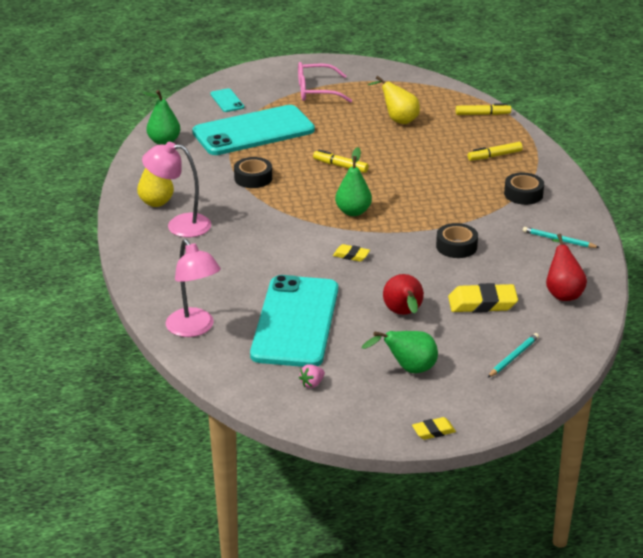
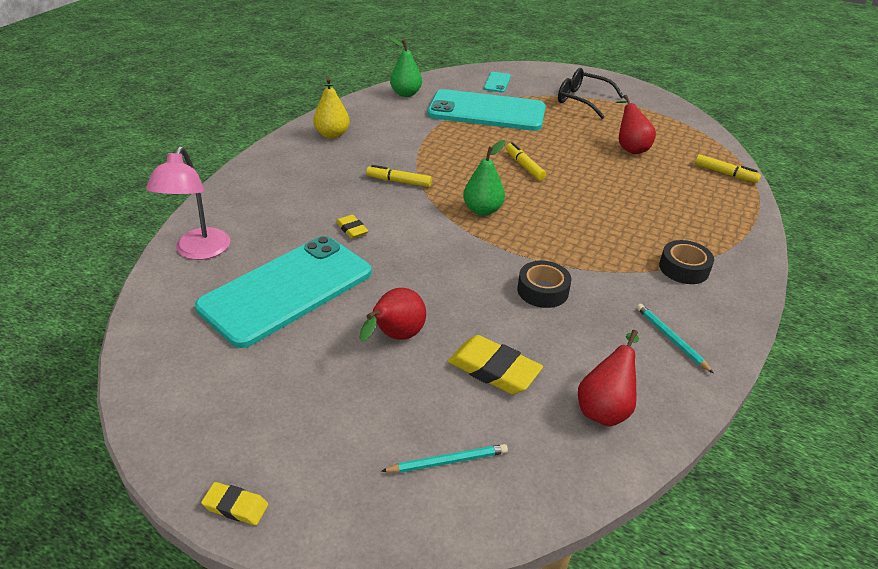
camera: 35 degrees right, 5 degrees up
(179, 225) = (322, 159): pink lamp -> none
(253, 178) = (434, 146): black tape -> none
(312, 384) = (207, 364): pink strawberry -> none
(316, 91) = (582, 100): pink glasses -> black glasses
(351, 255) = (426, 250): yellow eraser -> yellow eraser (352, 229)
(398, 120) = (630, 148): yellow pear -> red pear
(408, 369) = (316, 405): green pear -> none
(494, 156) = (694, 217): yellow marker -> yellow marker (399, 181)

